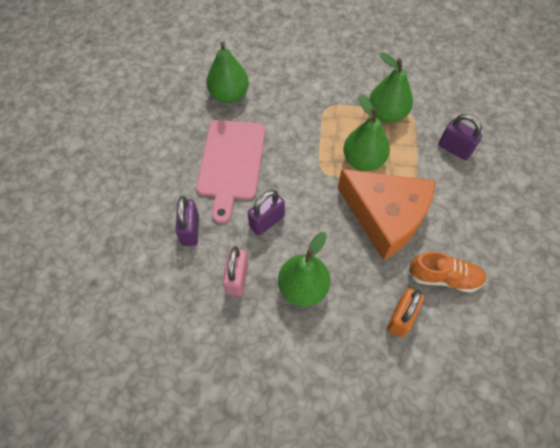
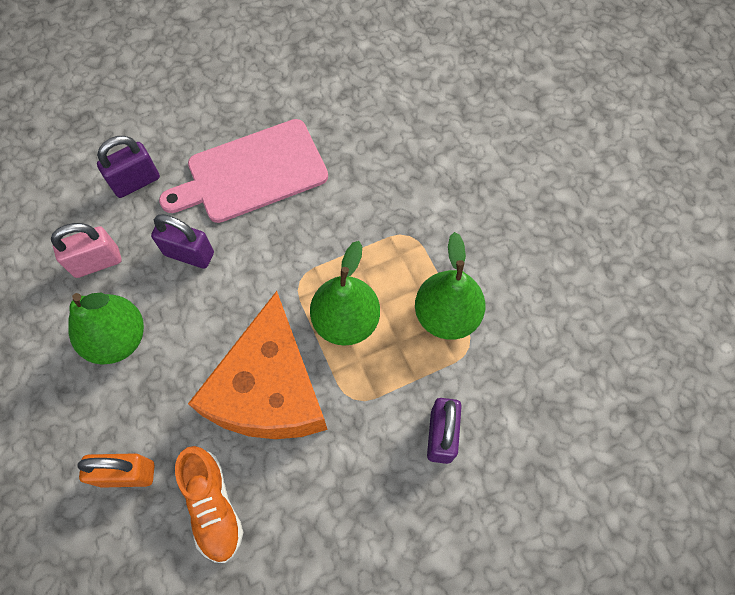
camera: 60 degrees right, 5 degrees up
(229, 95) = (354, 116): green pear -> none

